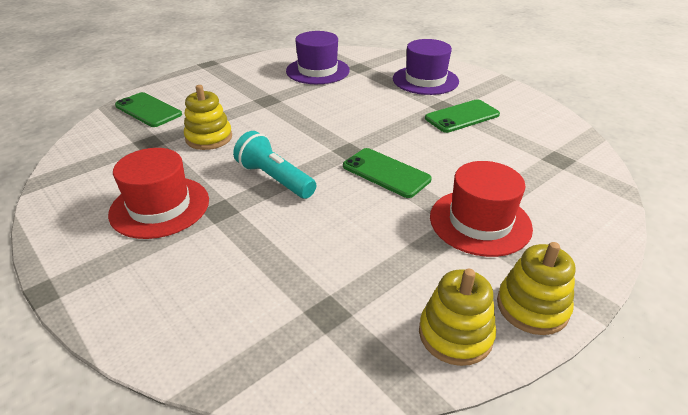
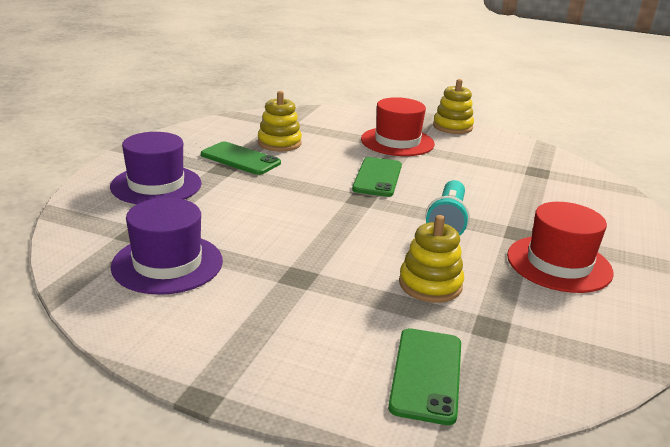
camera: 120 degrees left, 10 degrees down
(455, 334) = (498, 141): yellow stacking toy -> yellow stacking toy (279, 143)

